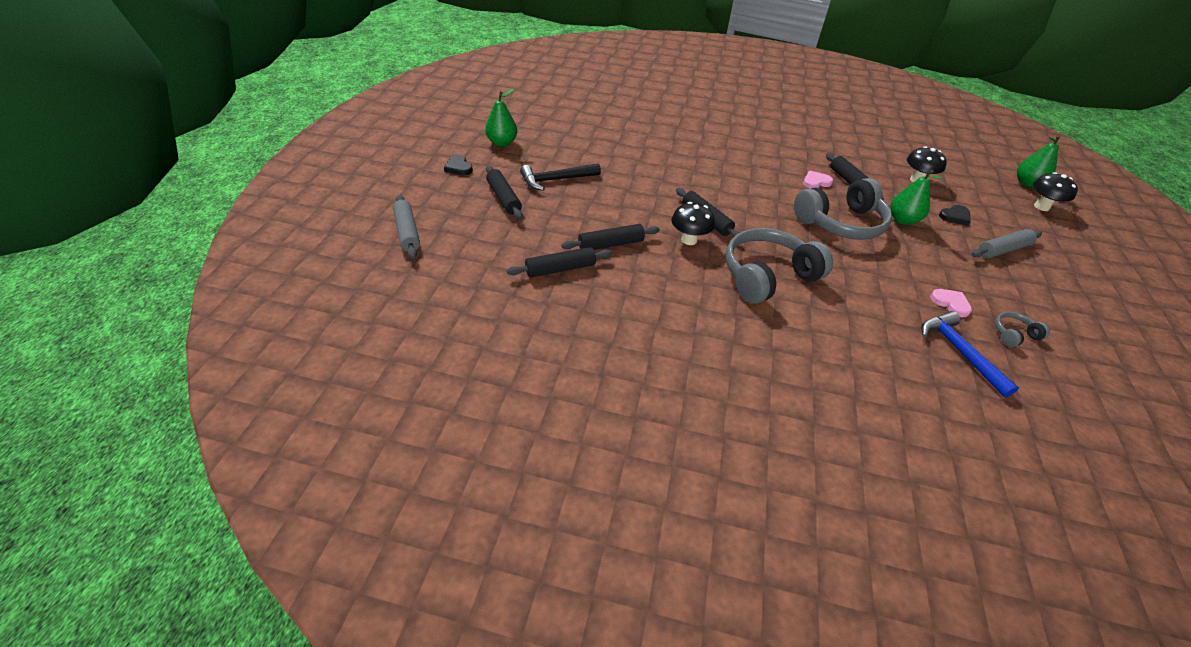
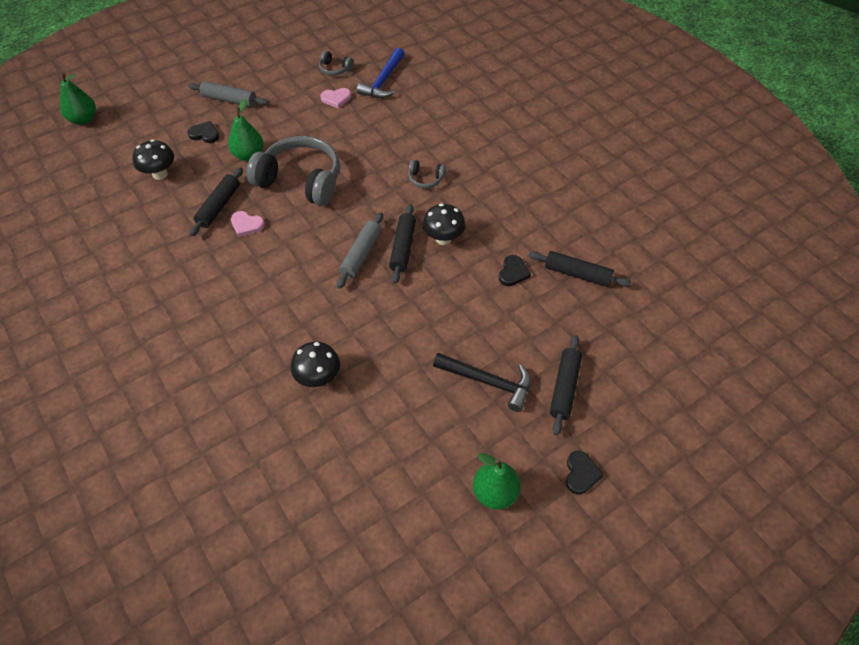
camera: 135 degrees left, 10 degrees up
(407, 232) = (690, 397): grey rolling pin -> grey rolling pin (361, 254)
(611, 244) = (513, 272): black rolling pin -> black heart
(767, 276) = (425, 179): grey headphones -> grey headphones, size x0.43
(950, 303) = (336, 99): pink heart -> pink heart turned 105 degrees counterclockwise
(1041, 207) = (124, 102): black mushroom -> black mushroom (318, 378)

